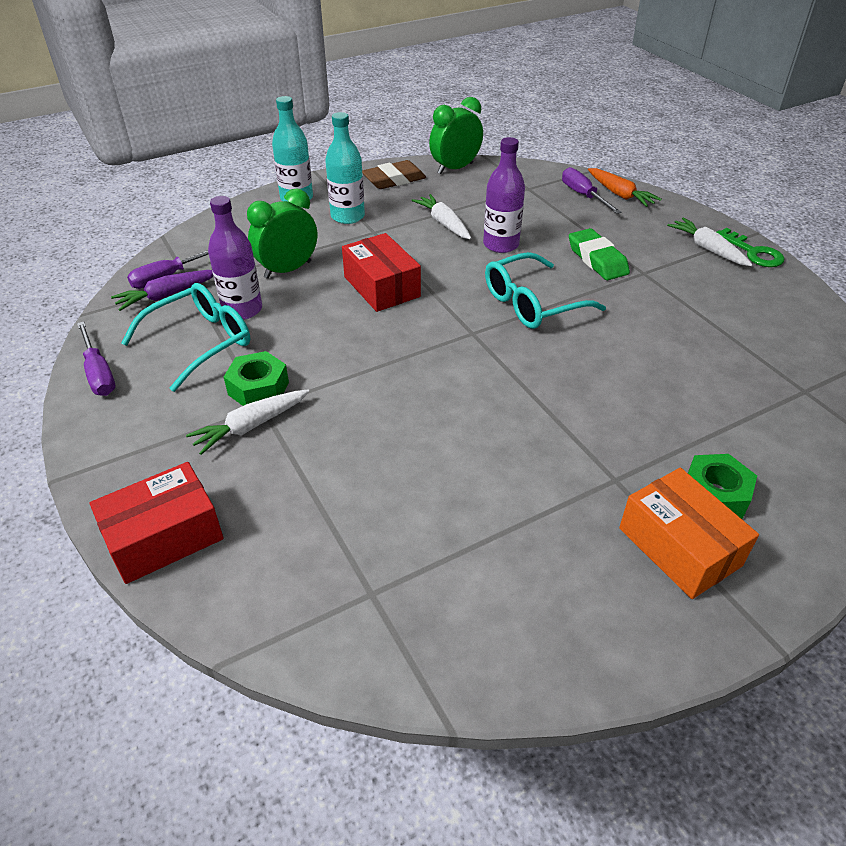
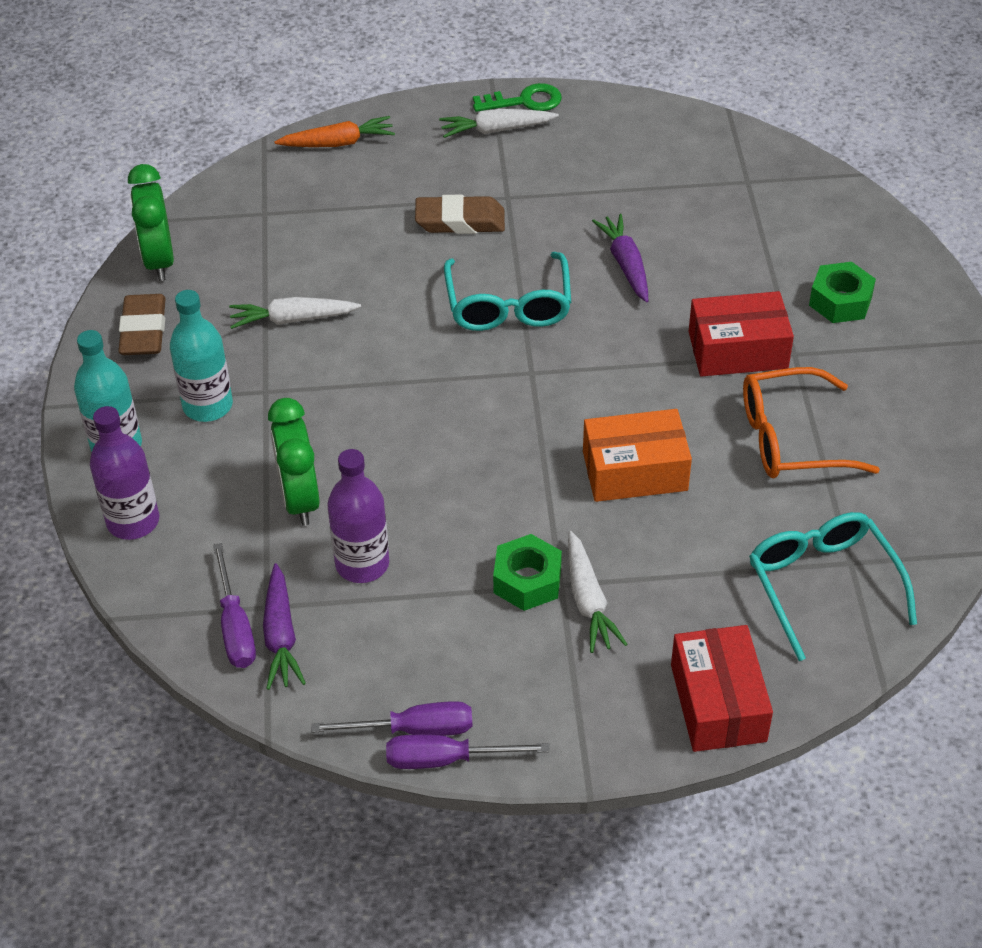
camera: 65 degrees left, 5 degrees up
(200, 342) = (407, 618): turquoise glasses -> turquoise glasses (822, 585)
(382, 287) = (396, 420): red box -> red box (737, 350)
(501, 245) = (376, 286): purple bottle -> purple bottle (133, 521)
(505, 505) = (791, 438): none -> orange glasses
(583, 195) = (318, 174): purple screwdriver -> purple screwdriver (446, 759)
(597, 259) = (460, 221): green eraser -> brown eraser
(630, 348) = (625, 264): none -> purple carrot
(679, 546) = (883, 348): orange box -> orange box (635, 471)

